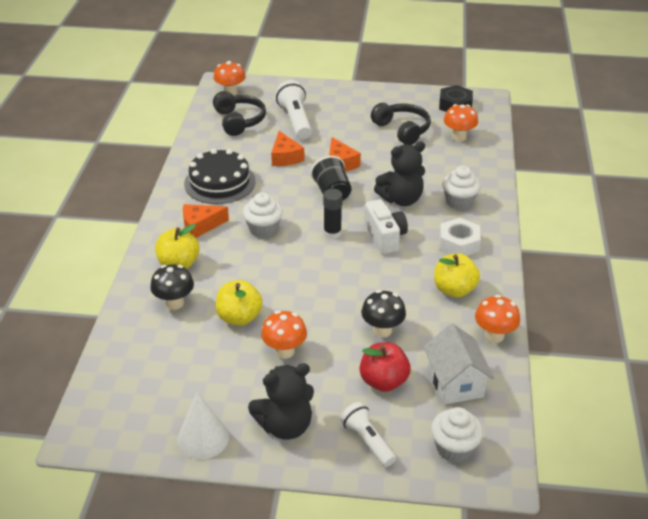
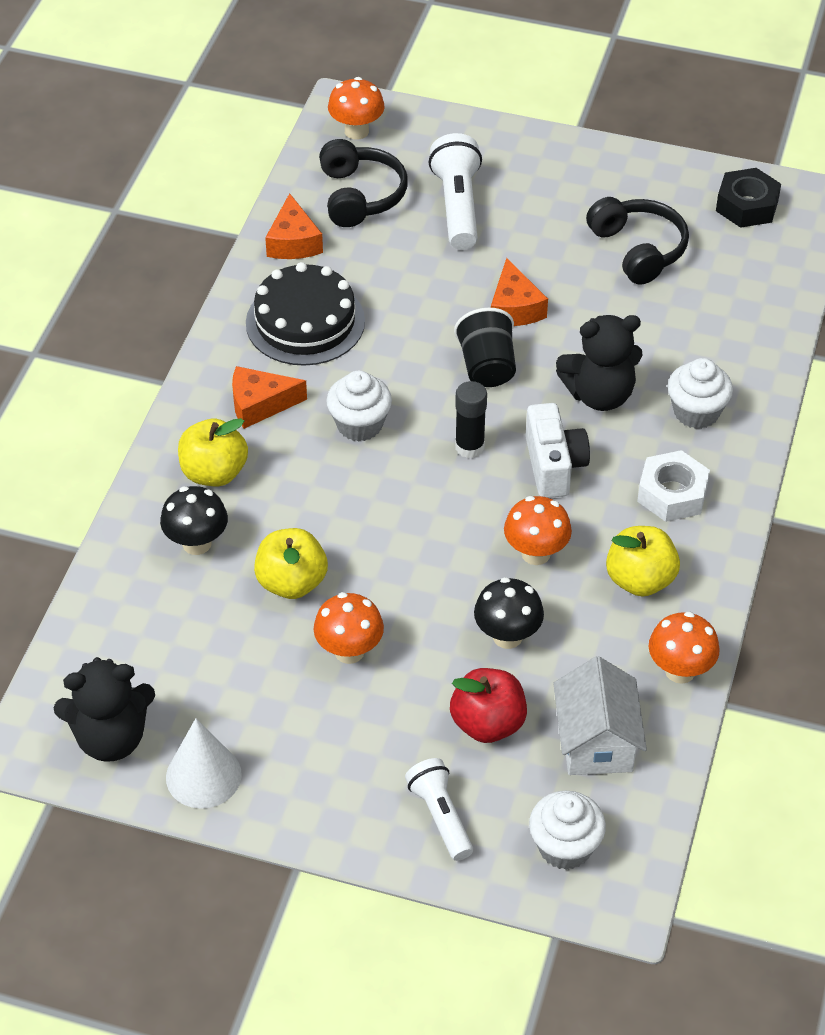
camera: 10 degrees right, 10 degrees up
(285, 157) = (424, 283): orange cheese -> orange cheese (293, 242)
(285, 426) = (326, 774): black teddy bear -> black teddy bear (111, 738)
(459, 137) = (733, 277): orange mushroom -> orange mushroom (536, 553)

